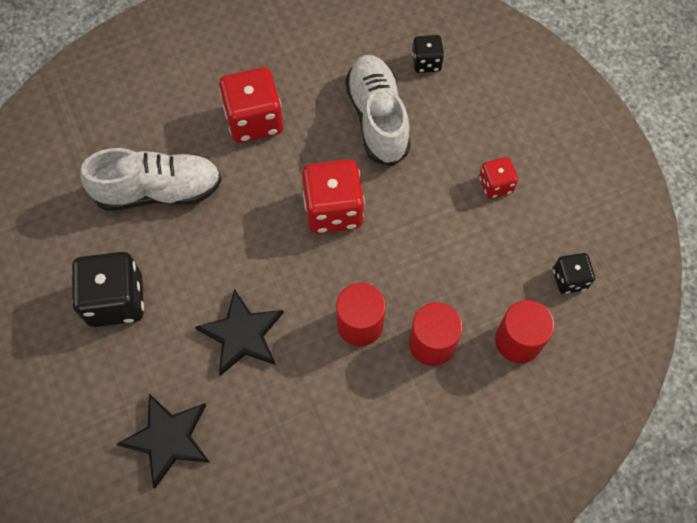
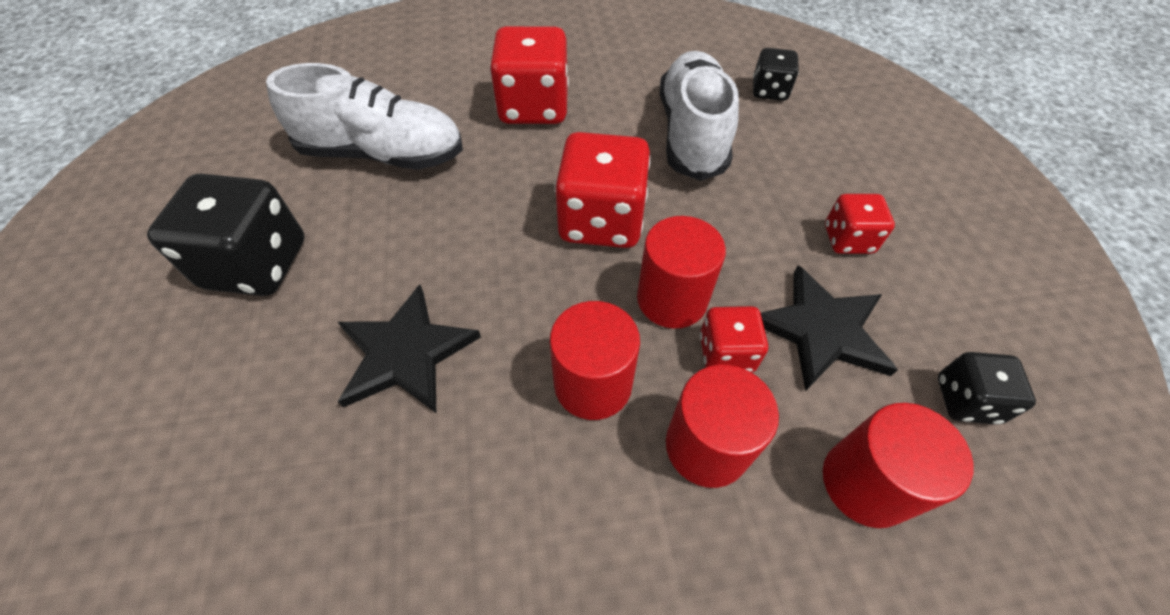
camera: 15 degrees right, 10 degrees down
(168, 439) = (209, 489): black star -> black star (821, 330)
(393, 257) = (672, 299): none -> red cylinder
(432, 285) = (726, 353): none -> red dice

